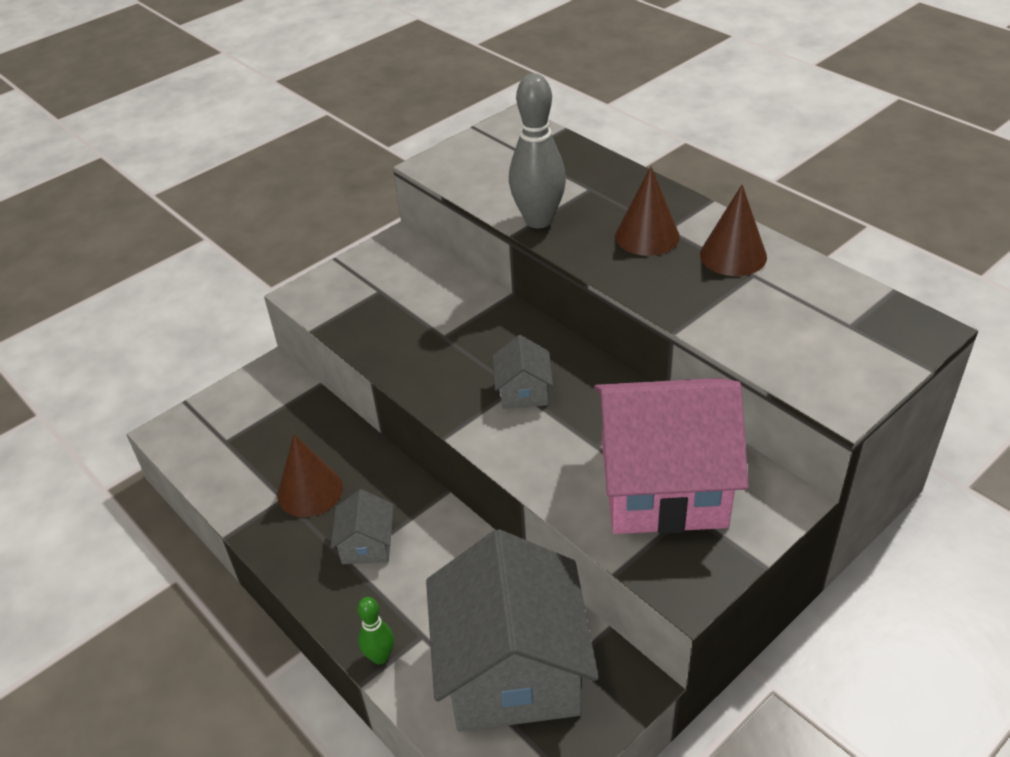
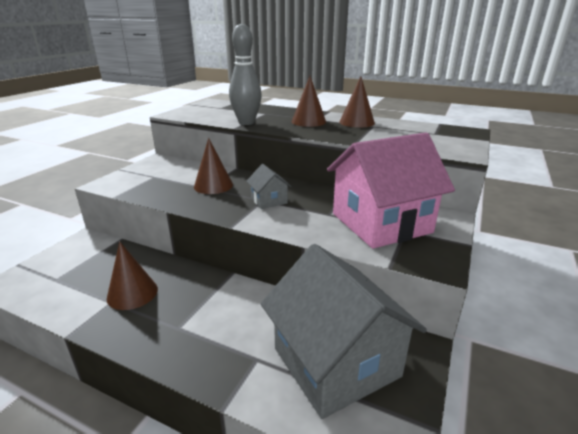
camera: 25 degrees left, 15 degrees down
(367, 544) = (188, 313): grey house -> none
(380, 657) = (230, 383): green bowling pin -> none
(457, 334) = (213, 185): none -> brown cone

